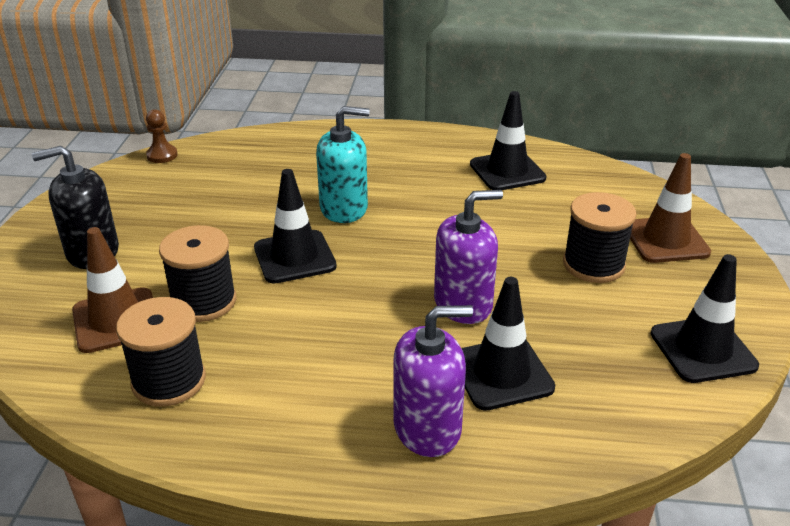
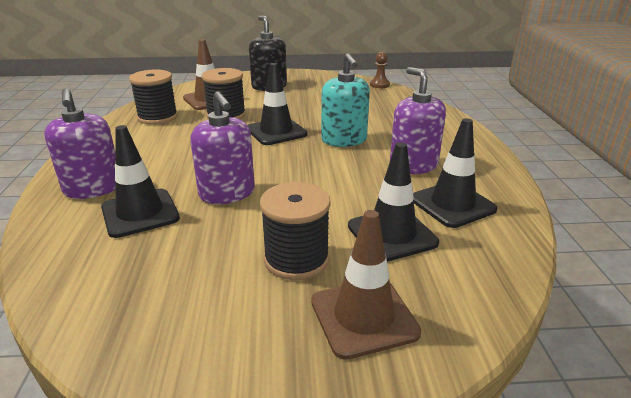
camera: 80 degrees right, 5 degrees down
(424, 176) = (413, 165): none -> purple soap dispenser
(702, 350) = (150, 334): black traffic cone -> black traffic cone (392, 234)

